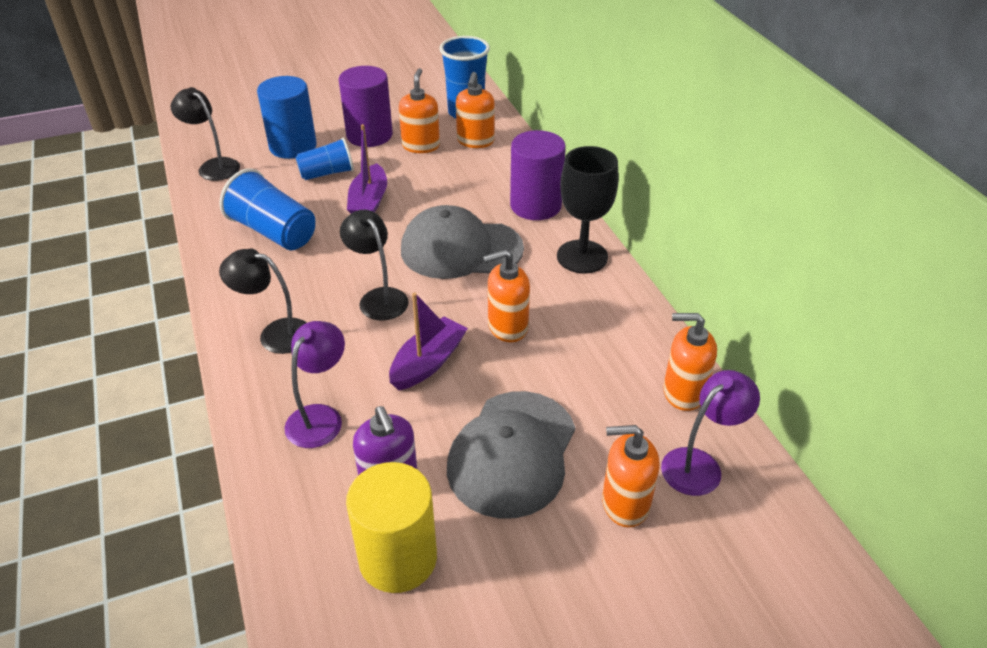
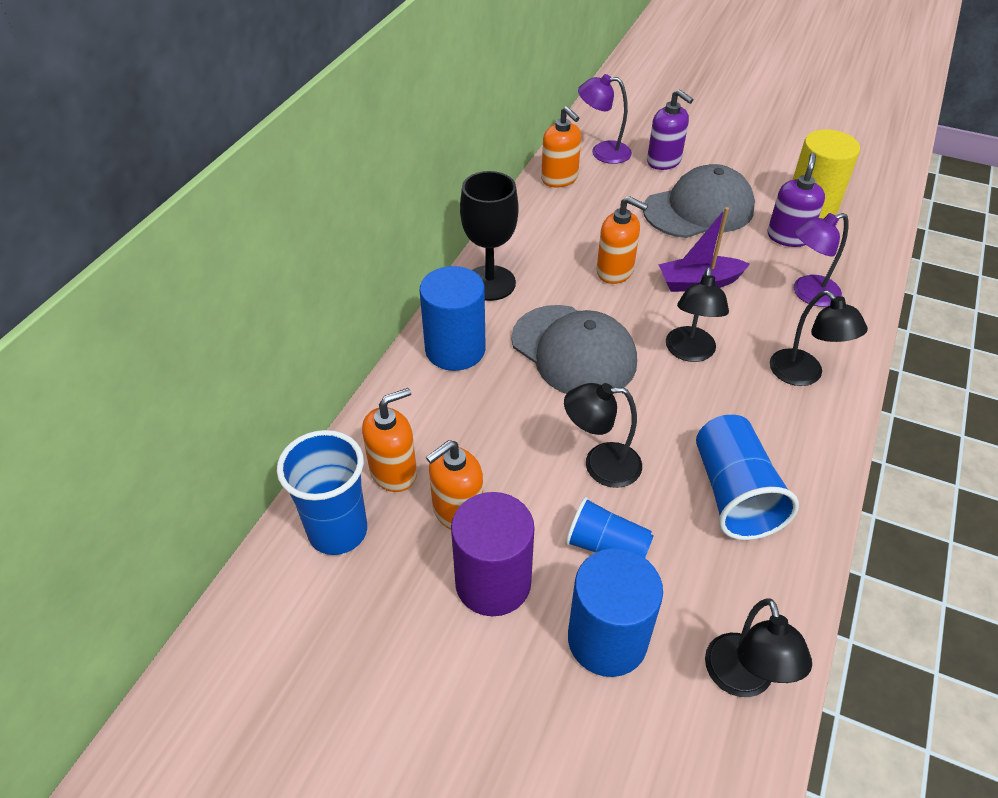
camera: 135 degrees left, 5 degrees up
(369, 202) = (600, 465): purple boat -> black lamp
(535, 205) = (455, 349): purple cylinder -> blue cylinder
(625, 503) = (664, 161): orange soap dispenser -> purple soap dispenser

